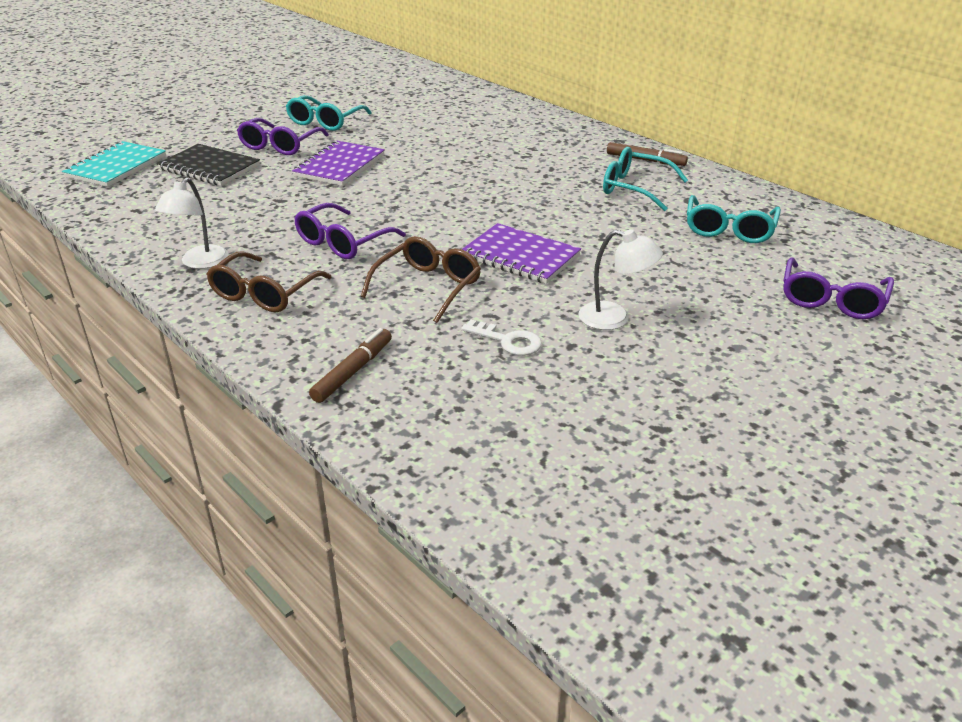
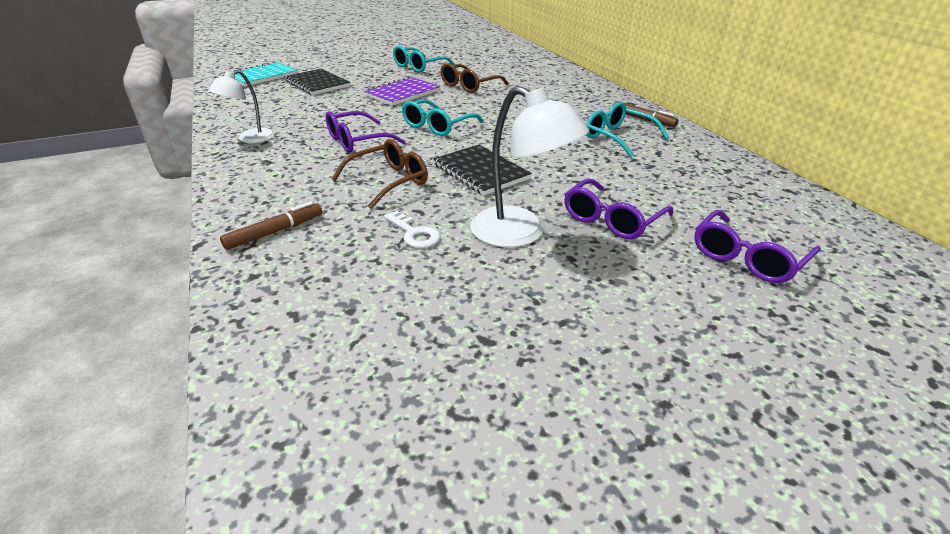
camera: 20 degrees right, 0 degrees up
(264, 294) = (270, 166): brown glasses -> brown glasses (469, 86)
(279, 145) = (375, 77): purple glasses -> purple glasses (611, 220)
(520, 256) = (481, 172): purple notebook -> black notebook
(615, 318) = (520, 233): white lamp -> white lamp, size x1.60
(729, 230) = (681, 181): turquoise glasses -> turquoise glasses (437, 126)

